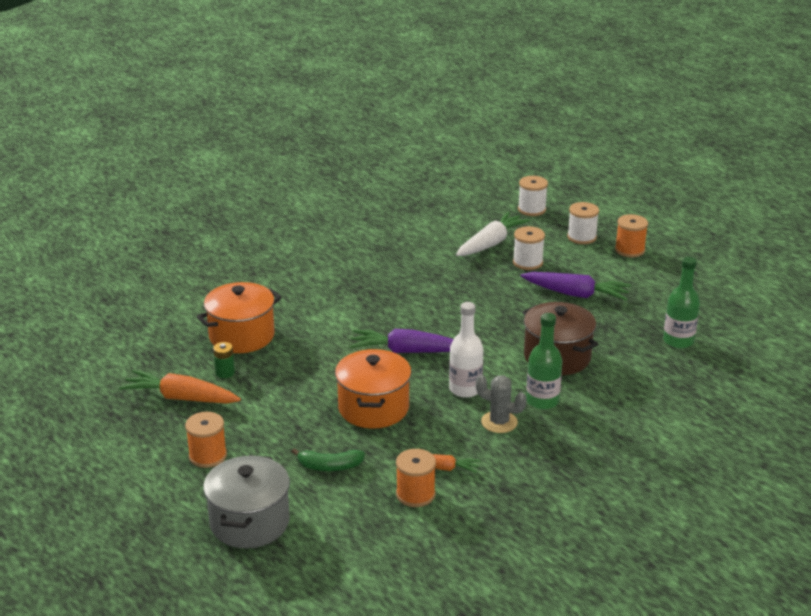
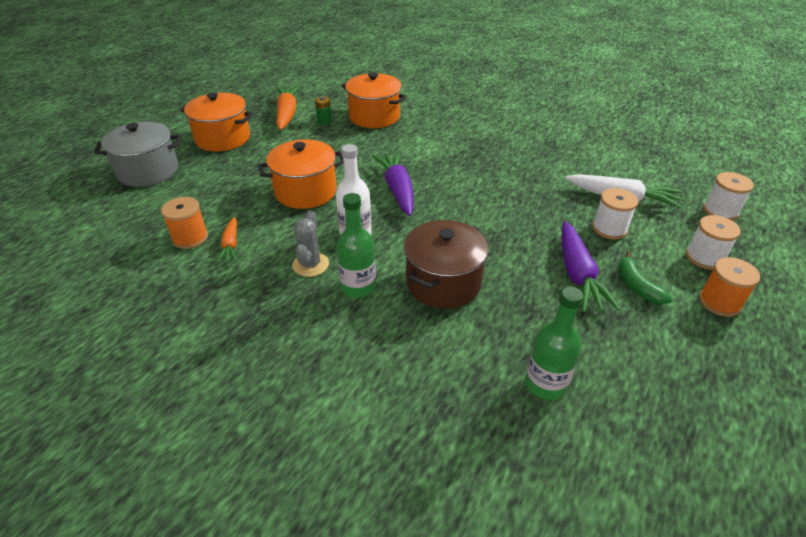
camera: 70 degrees right, 10 degrees up
(208, 456) = (223, 138): orange spool -> orange pot
(329, 466) = (221, 188): green banana -> green banana (637, 286)

